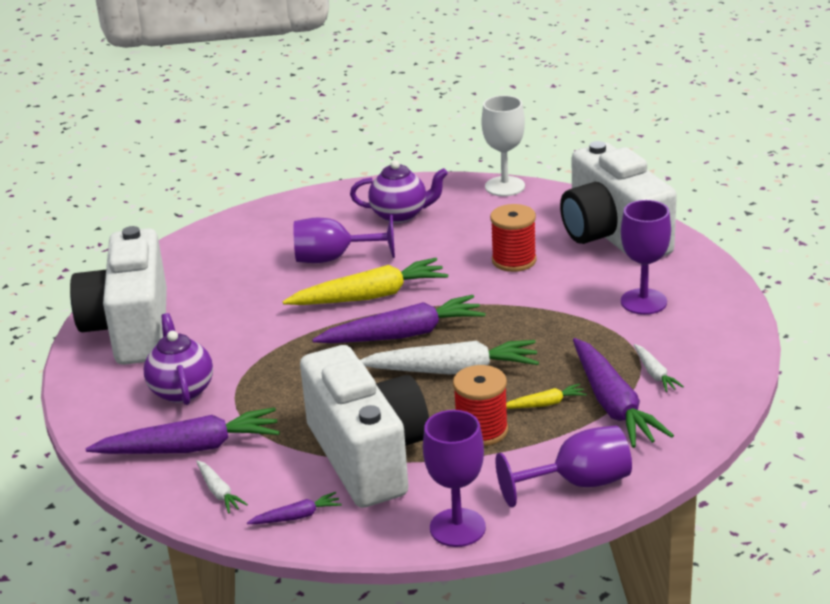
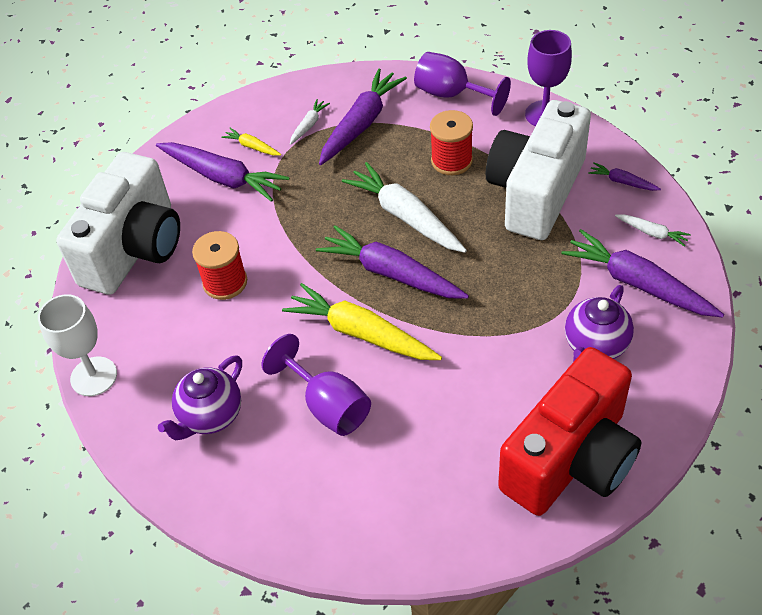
camera: 130 degrees left, 20 degrees up
(131, 329) = (571, 459): white camera -> red camera
(219, 492) = (652, 233): white carrot -> white carrot turned 105 degrees clockwise
(400, 215) = (210, 416): purple teapot -> purple teapot turned 105 degrees counterclockwise
(545, 404) = (393, 151): yellow carrot -> yellow carrot (252, 147)
(643, 302) = (223, 177): purple goblet -> purple carrot

